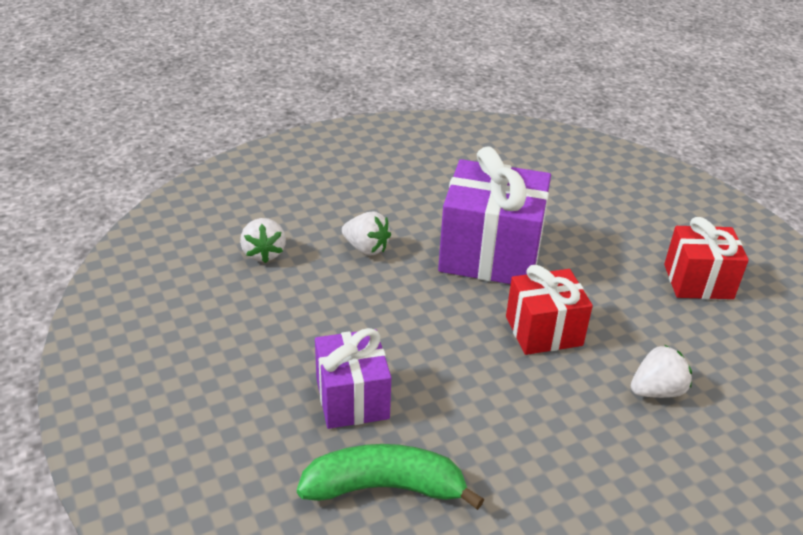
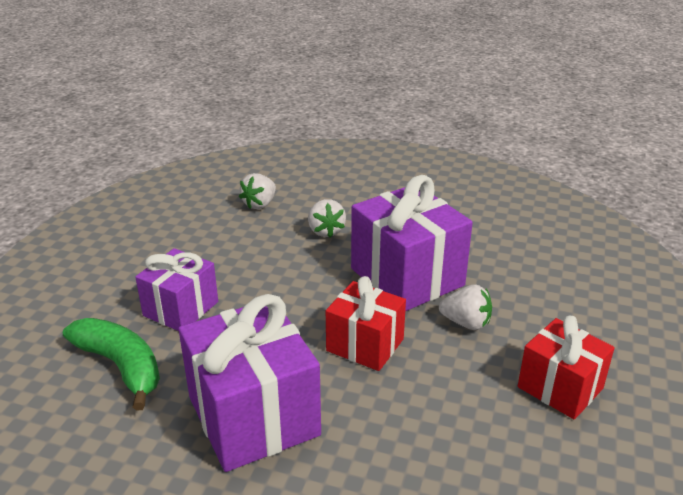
camera: 45 degrees right, 5 degrees down
(554, 445) = (253, 416): none -> purple gift
(656, 391) = (386, 436): white strawberry -> white strawberry (466, 323)

